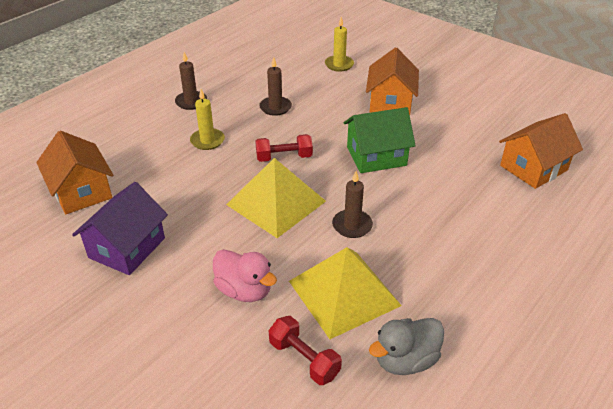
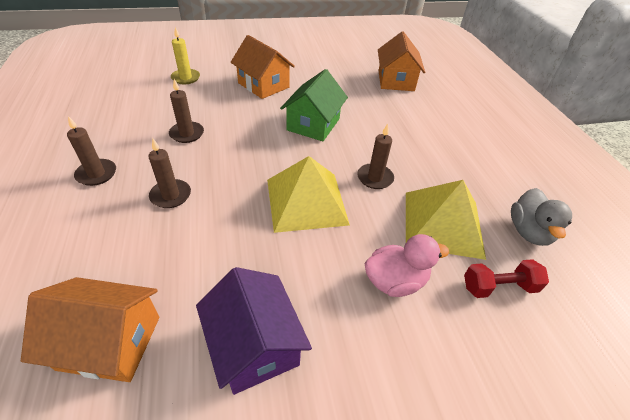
camera: 55 degrees left, 5 degrees up
(207, 141) = (171, 195): yellow candle -> brown candle
(284, 157) = (256, 165): red dumbbell -> none

